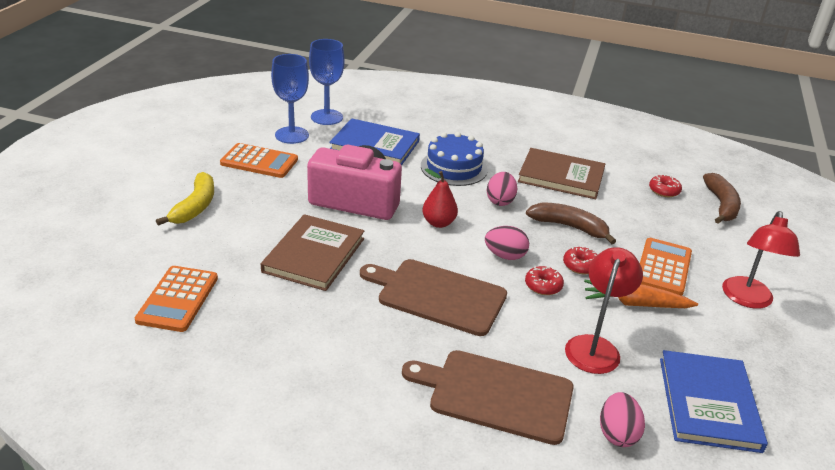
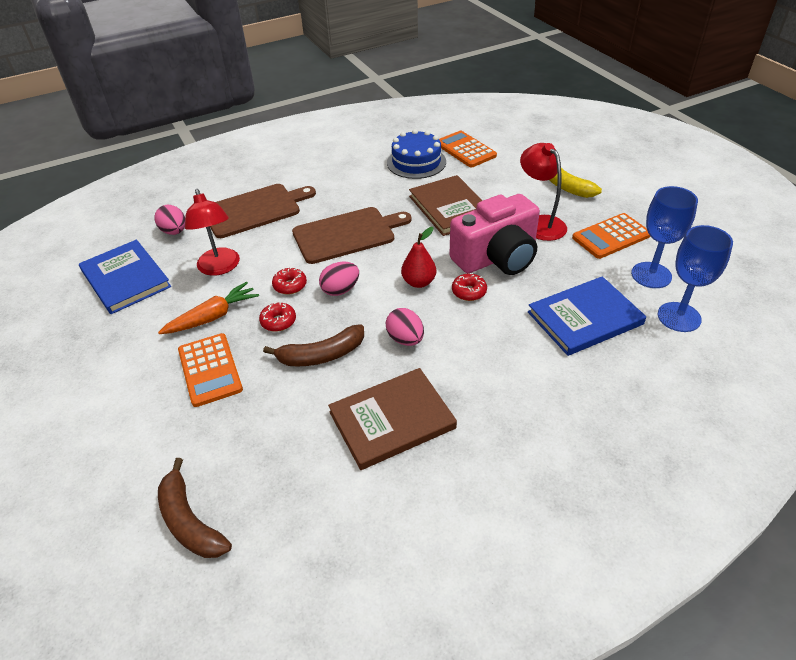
camera: 140 degrees right, 10 degrees up
(454, 168) = (490, 347): blue cake -> blue cake (416, 162)
(664, 191) = (270, 491): red donut -> red donut (469, 292)
(747, 300) = (119, 386): red lamp -> red lamp (540, 223)

